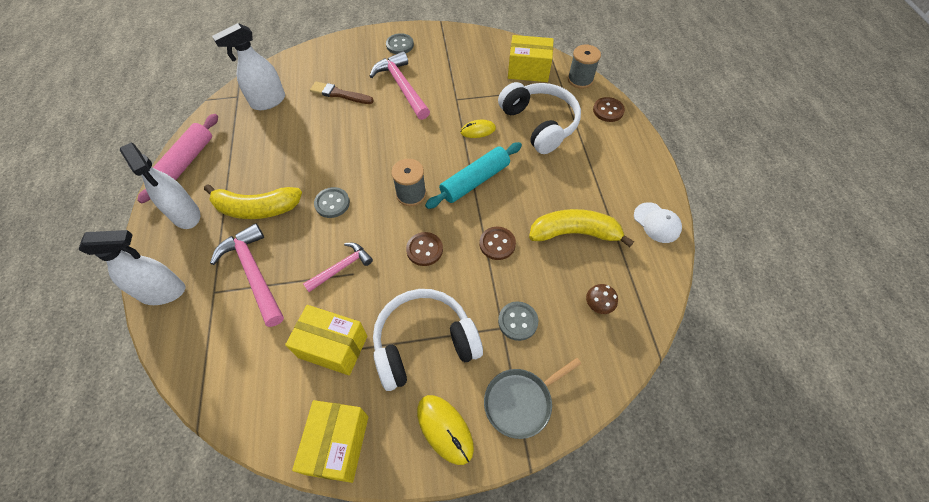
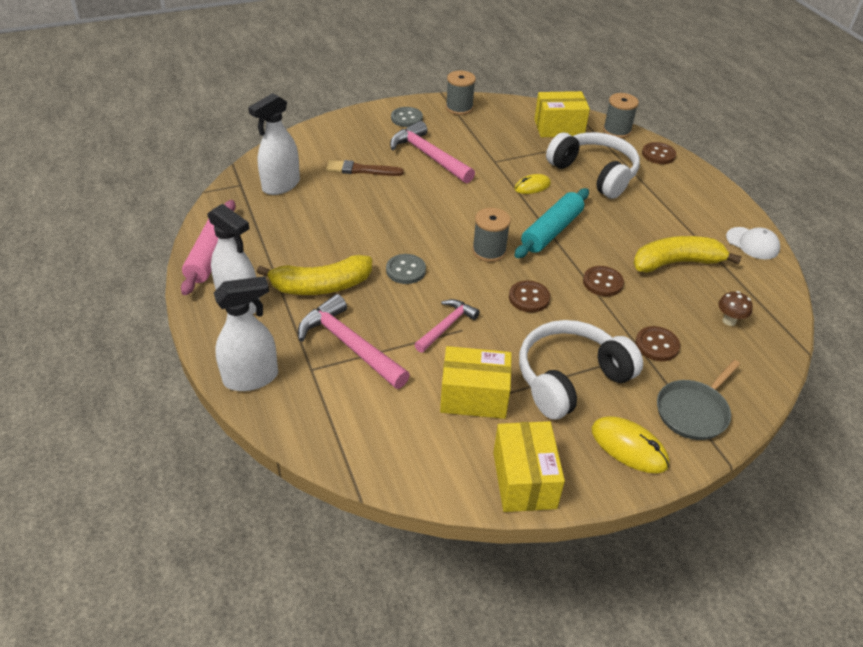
camera: 15 degrees left, 15 degrees down
(449, 39) = (459, 108): none -> grey spool
(517, 321) = (657, 345): grey button -> brown button

